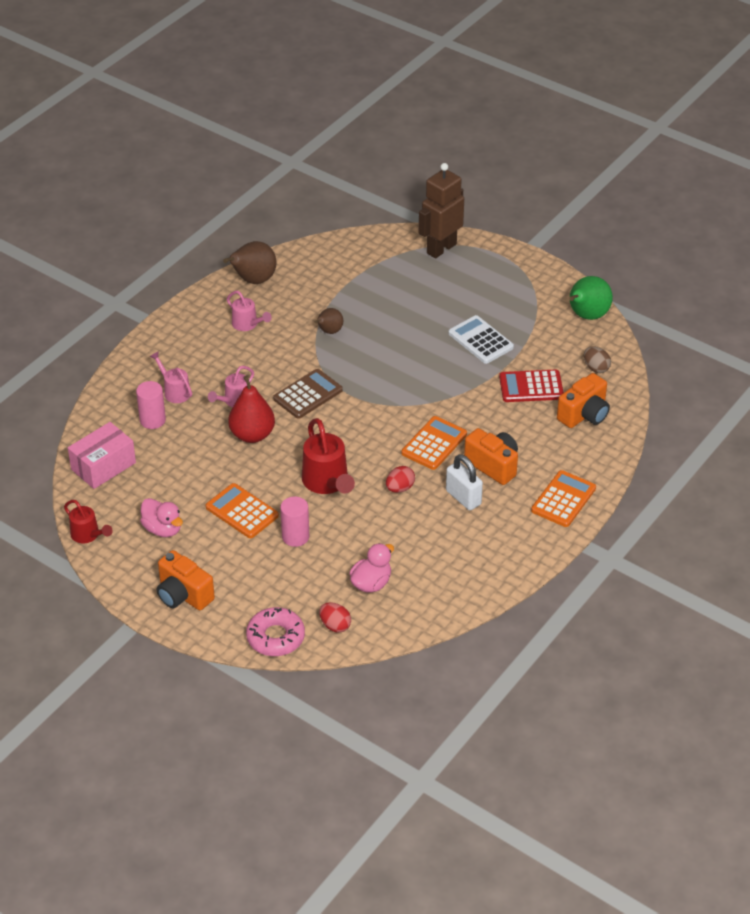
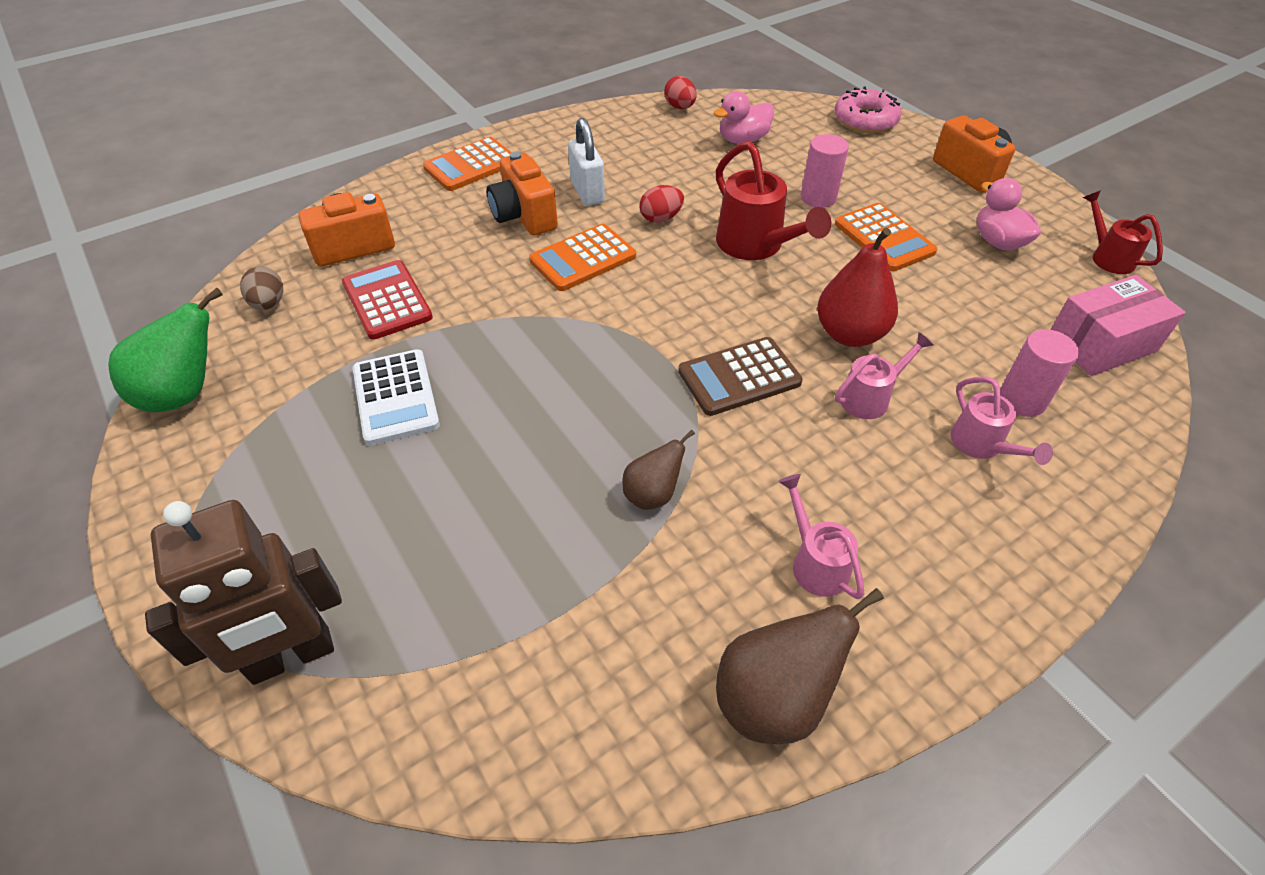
camera: 160 degrees left, 5 degrees up
(327, 482) = (755, 245): red watering can -> red watering can turned 150 degrees clockwise
(335, 625) = (797, 116): red egg -> red egg (680, 107)
(531, 387) = (387, 300): red calculator -> red calculator turned 135 degrees counterclockwise

